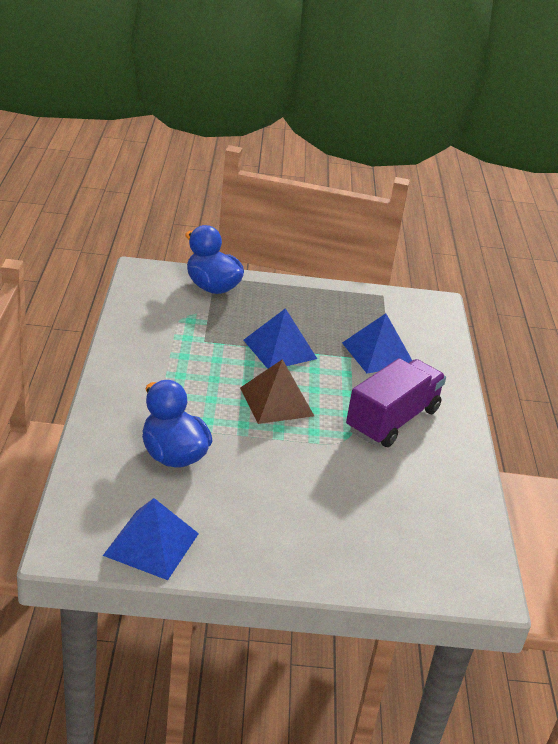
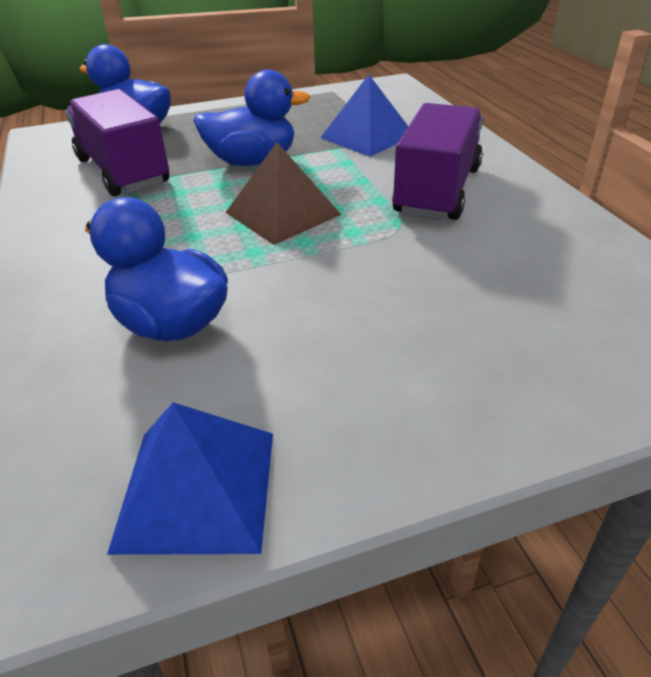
camera: 15 degrees left, 5 degrees up
(187, 328) = (123, 171): none -> purple truck
(280, 349) = (252, 161): blue pyramid -> blue duck

